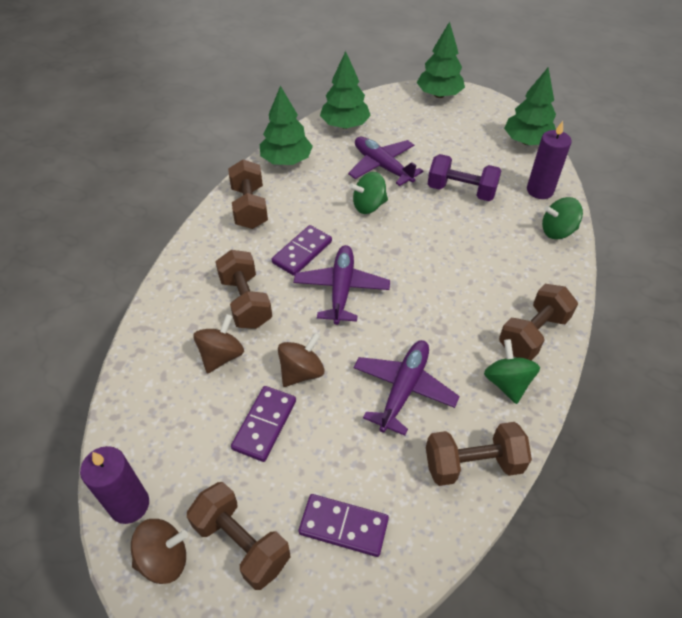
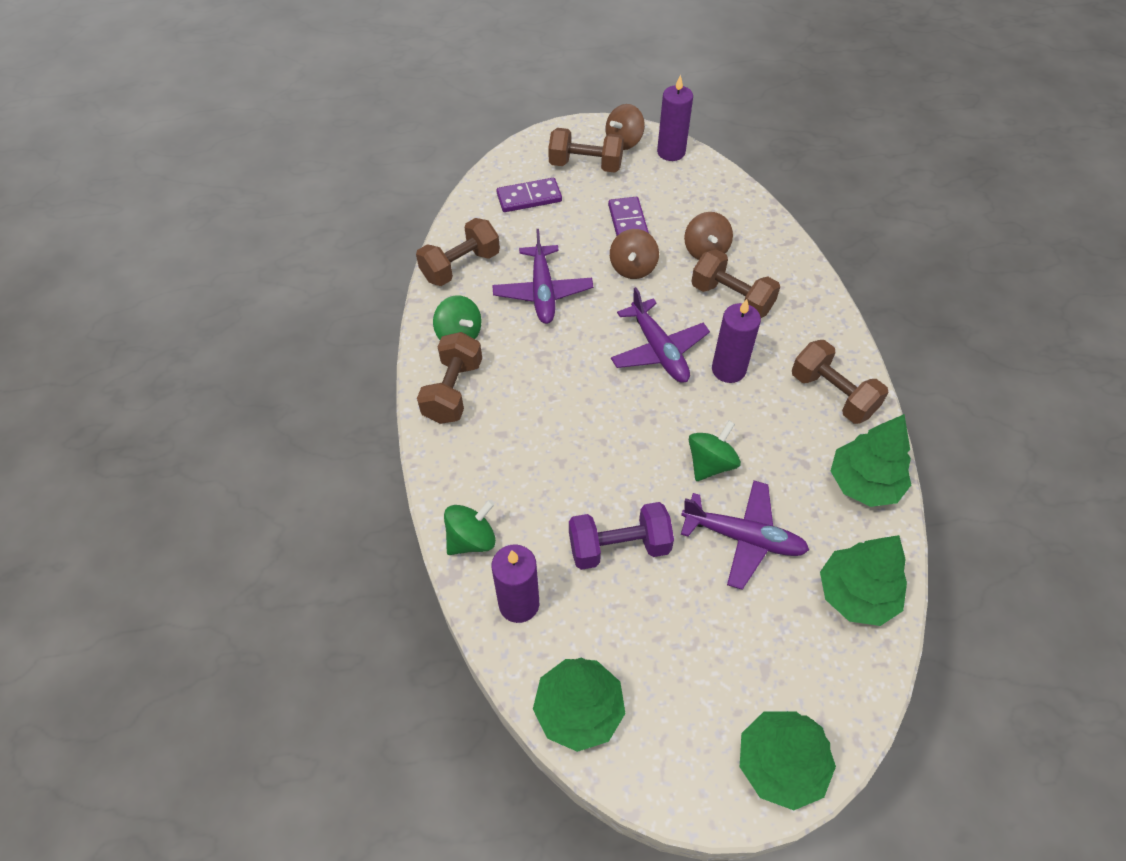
camera: 150 degrees right, 5 degrees up
(302, 252) = (728, 369): purple domino -> purple candle

